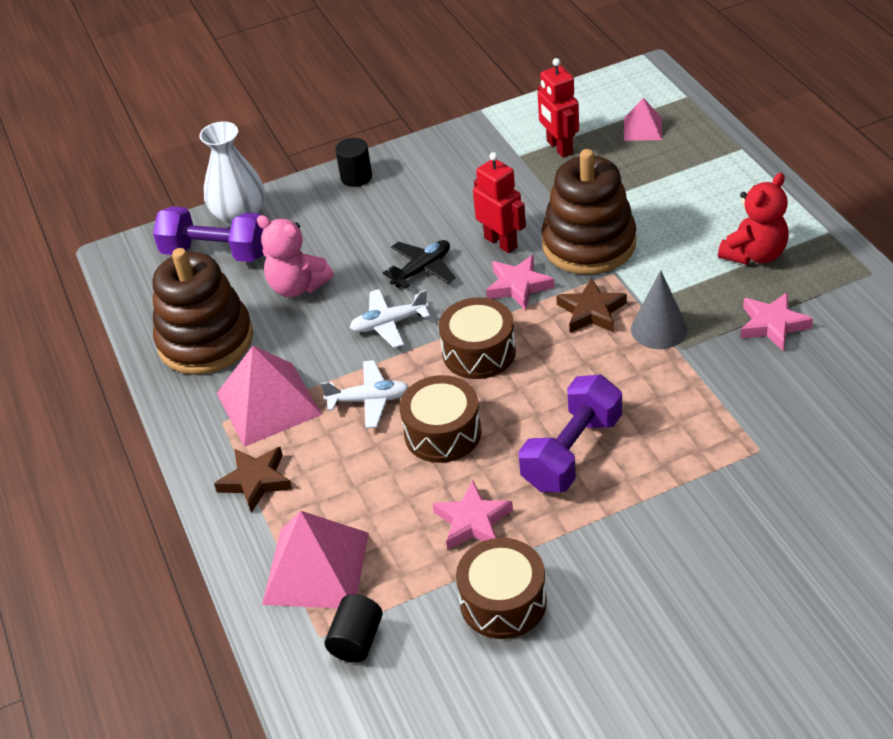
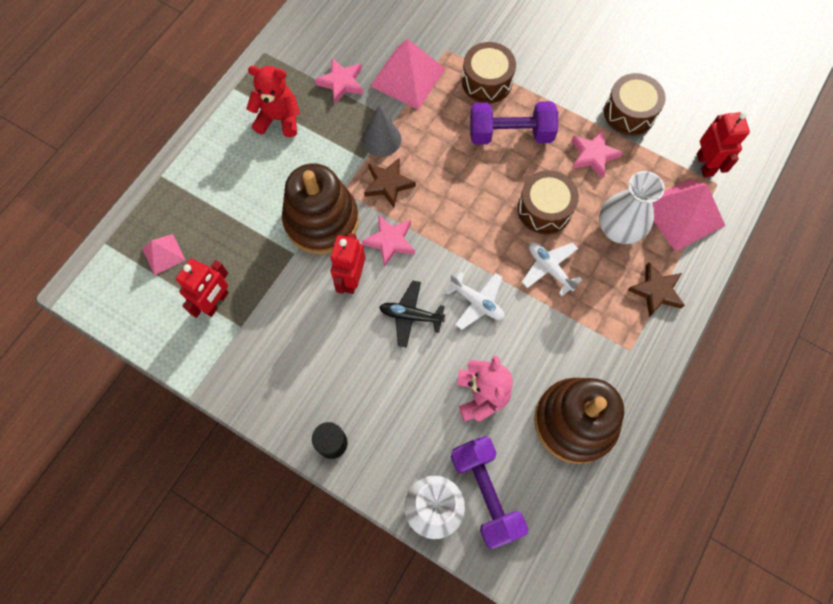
camera: 130 degrees left, 25 degrees up
(268, 404) = (596, 330): pink pyramid -> pink pyramid (408, 77)
(356, 489) = (618, 229): none -> white vase
(356, 640) = (705, 164): black cylinder -> red robot
(479, 352) = (466, 229): brown drum -> brown drum (487, 82)

